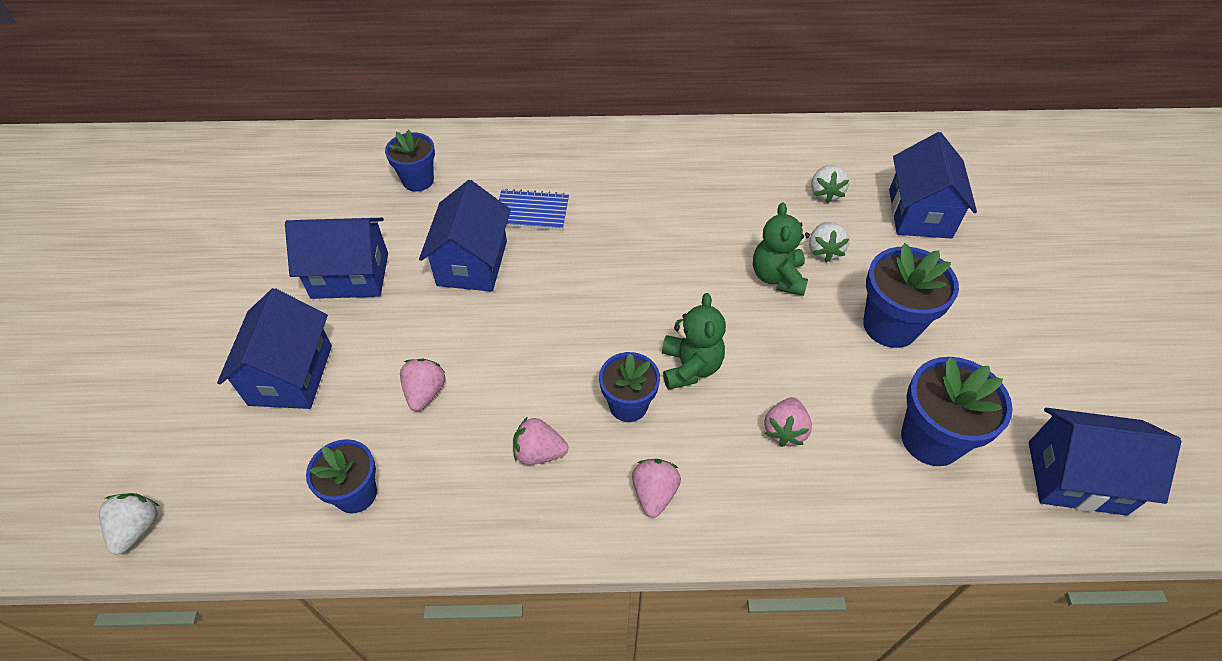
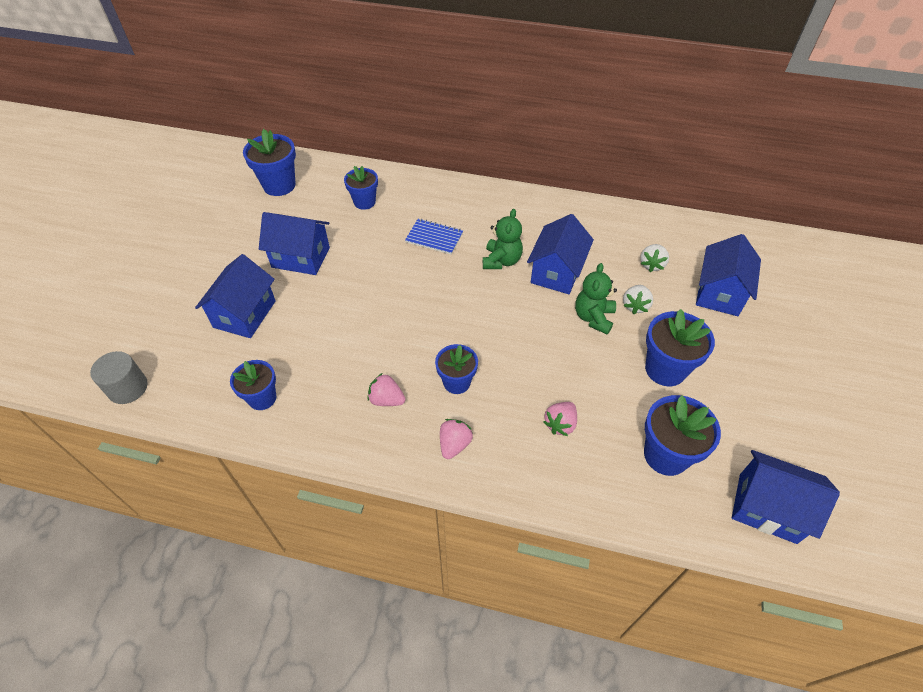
camera: 15 degrees right, 0 degrees up
(138, 528) = (128, 388): white strawberry -> grey cylinder
(286, 179) = (279, 185): none -> blue flower pot
(425, 392) = (325, 344): pink strawberry -> none
(472, 263) = (383, 265): blue house -> blue house (556, 272)
(690, 367) = (508, 366): green teddy bear -> green teddy bear (501, 261)

